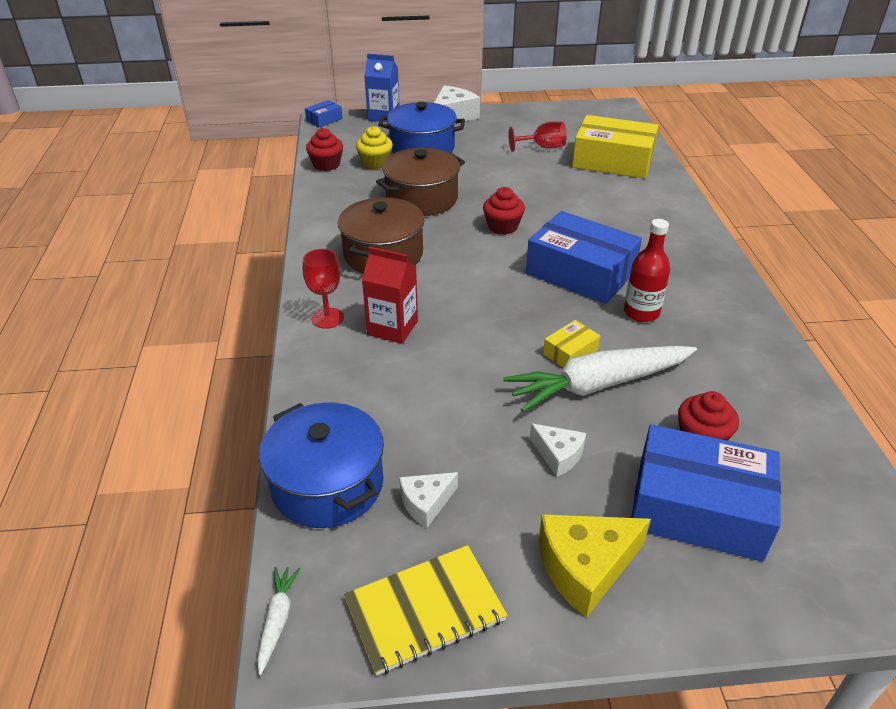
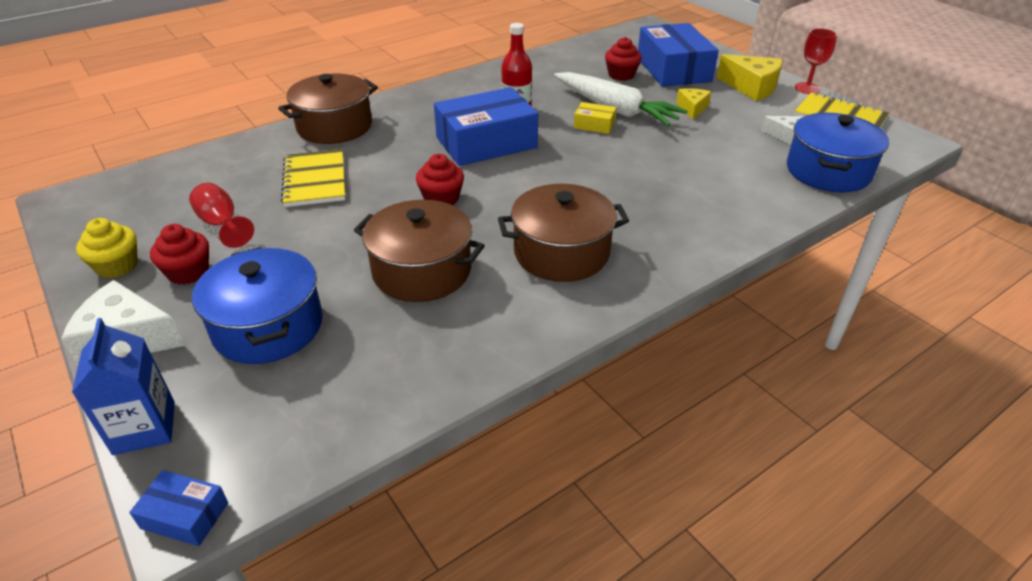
camera: 120 degrees left, 0 degrees up
(277, 620) = (915, 152): white carrot -> none
(326, 165) = (381, 407): red cupcake -> red cupcake (188, 272)
(327, 318) = (691, 243): red goblet -> red goblet (807, 88)
(375, 163) = (344, 354): yellow cupcake -> yellow cupcake (117, 266)
(392, 328) = (660, 204): red carton -> none
(558, 455) = (692, 108): white cheese -> yellow cheese
(576, 184) = (315, 180): none -> yellow notebook
(580, 272) = (486, 142): blue box -> blue box turned 60 degrees clockwise
(612, 161) = (242, 171): yellow box -> none
(666, 207) = (334, 127): none -> brown pot

